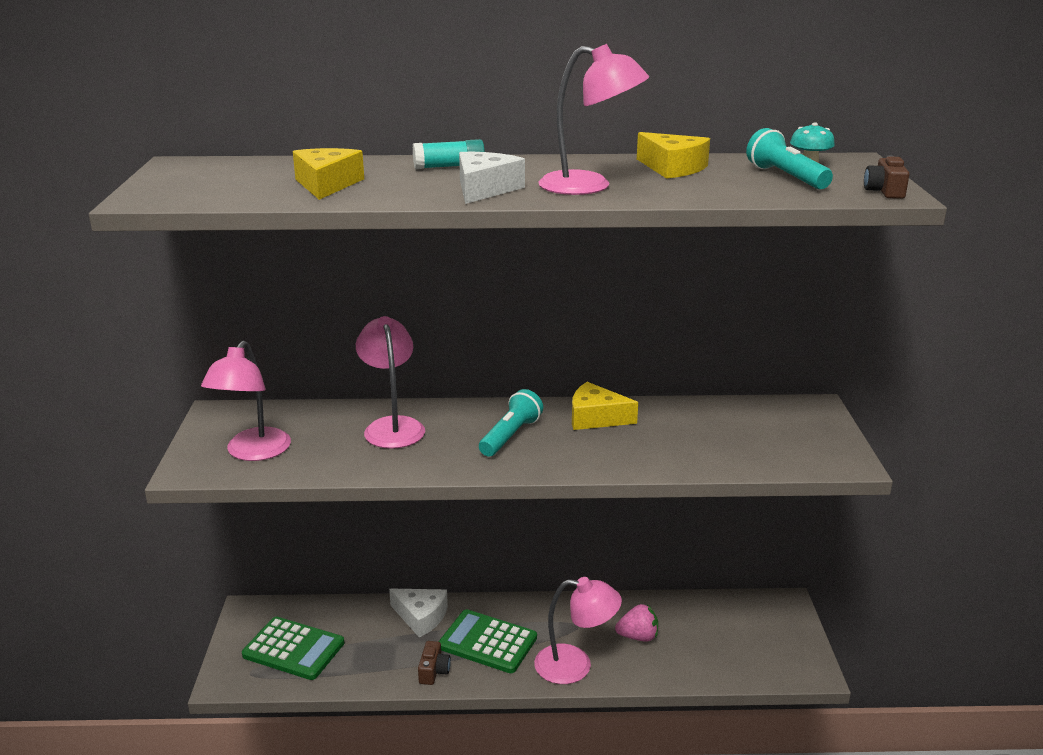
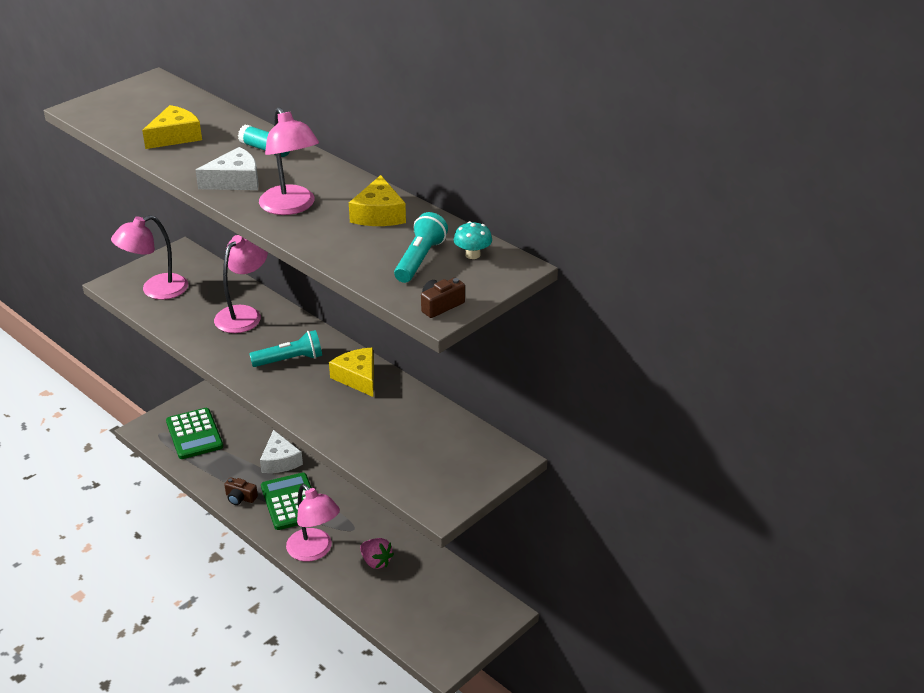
camera: 45 degrees right, 10 degrees up
(433, 671) = (240, 498): brown camera -> brown camera turned 60 degrees clockwise

